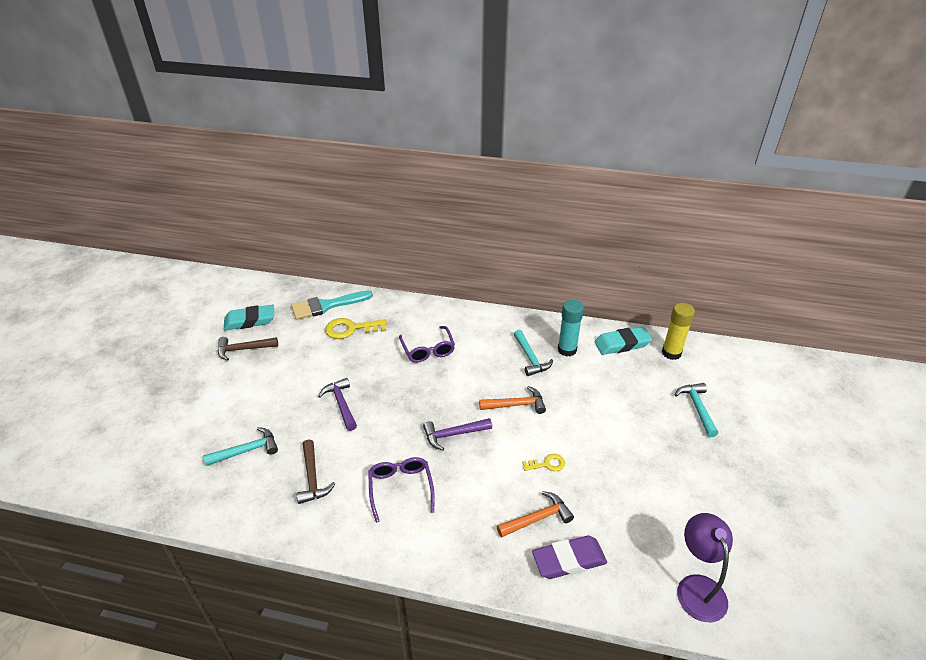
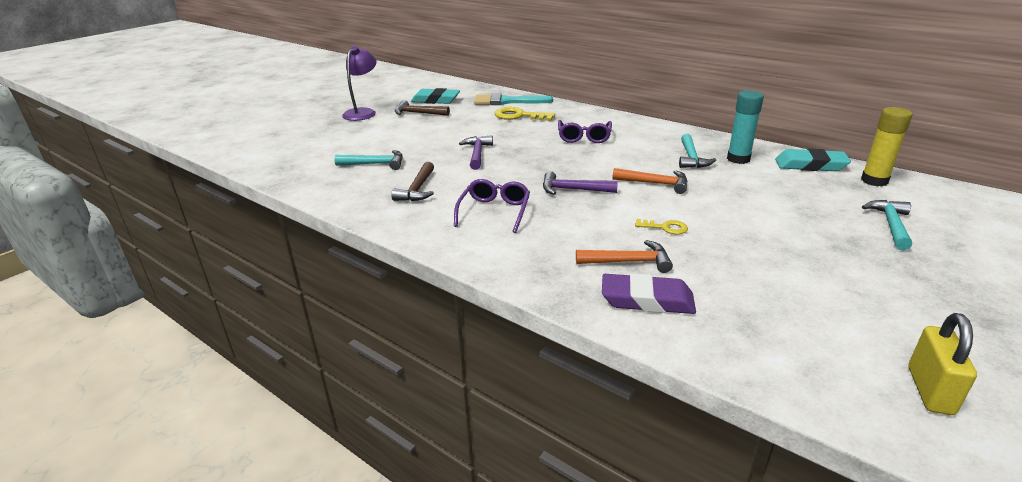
camera: 25 degrees right, 10 degrees down
(697, 587) = (815, 366): purple lamp -> purple lamp (363, 112)
(765, 583) = (929, 390): none -> yellow padlock

